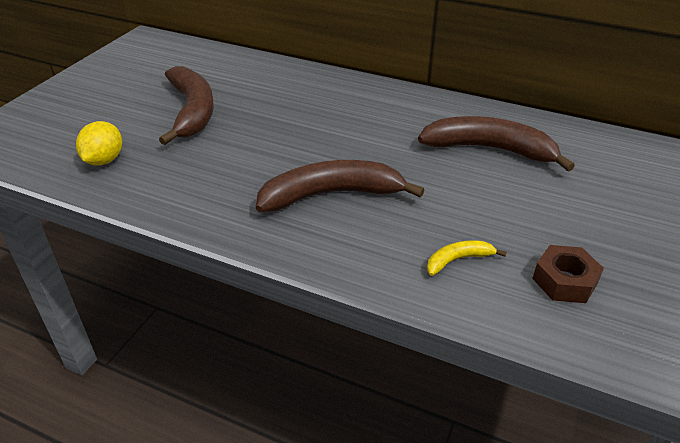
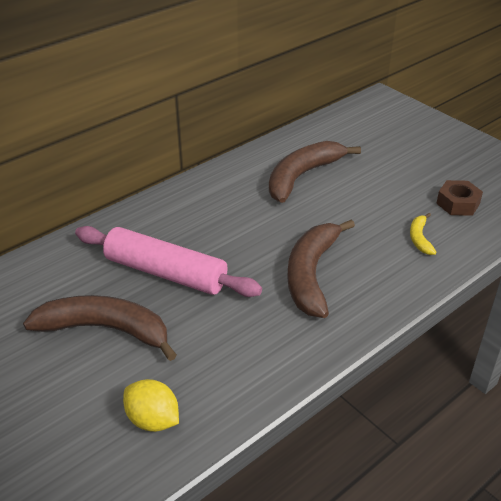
camera: 65 degrees left, 0 degrees up
(276, 117) = (166, 273): none -> pink rolling pin

